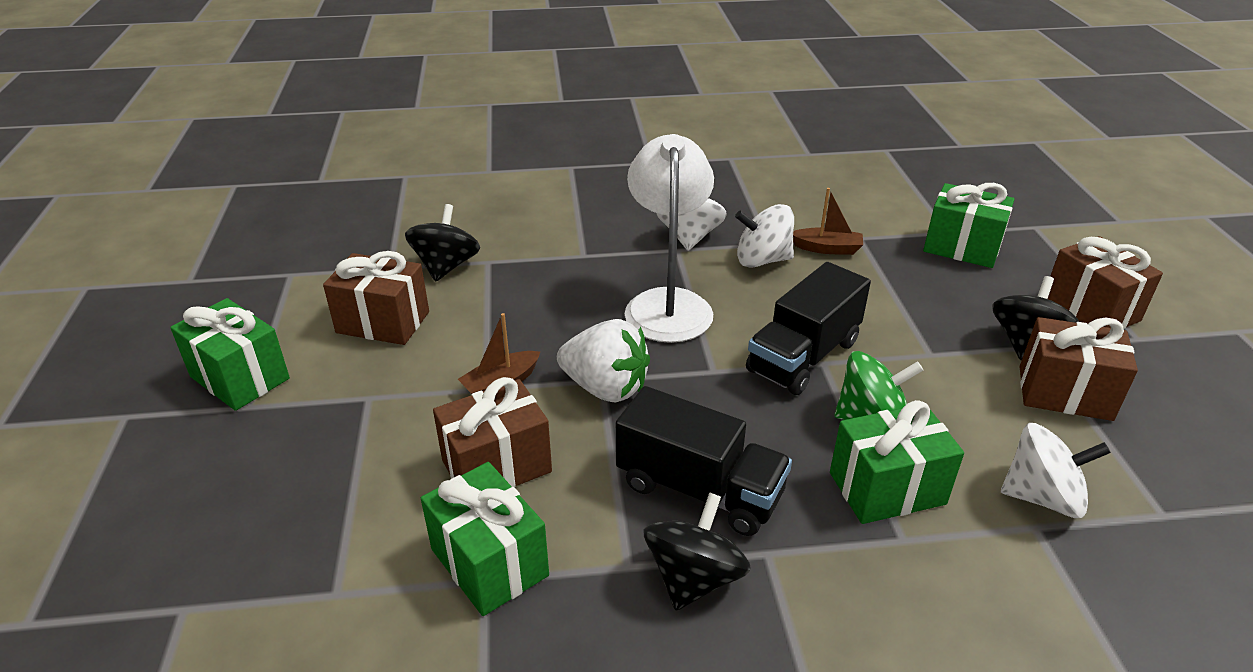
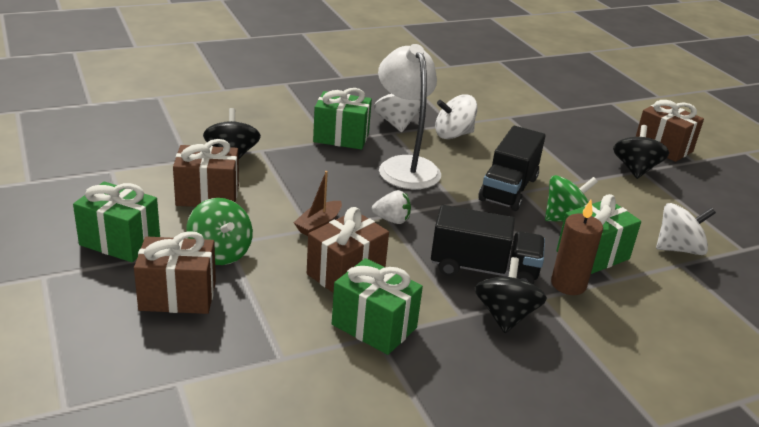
camera: 20 degrees left, 5 degrees down
(350, 410) = (220, 253): none -> green spinning top
(605, 388) = (392, 220): white strawberry -> white strawberry, size x0.59
(822, 536) = (568, 284): none -> brown candle
(827, 248) = (491, 124): brown boat -> none
(962, 247) = (574, 118): green gift -> green gift (341, 137)
(1064, 393) = (668, 194): brown gift -> brown gift (178, 296)

